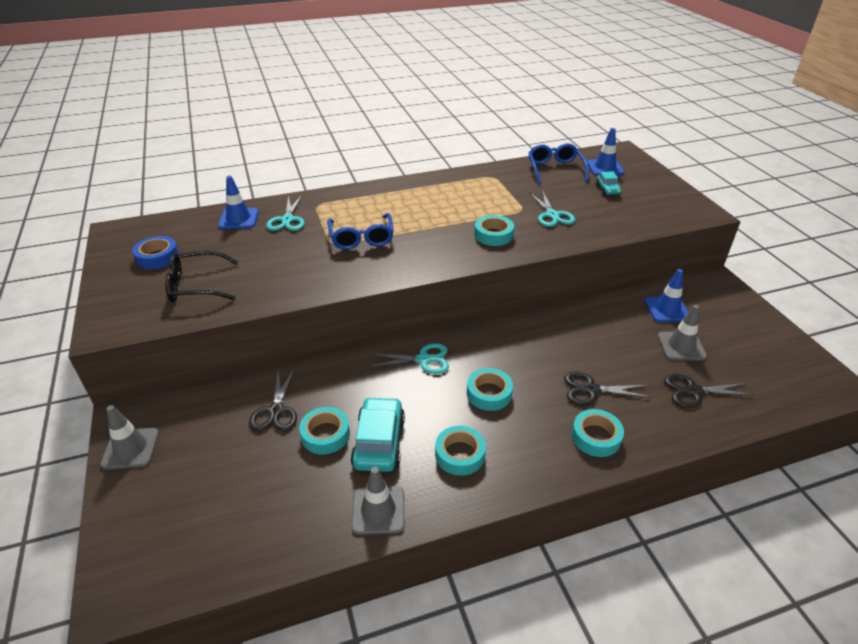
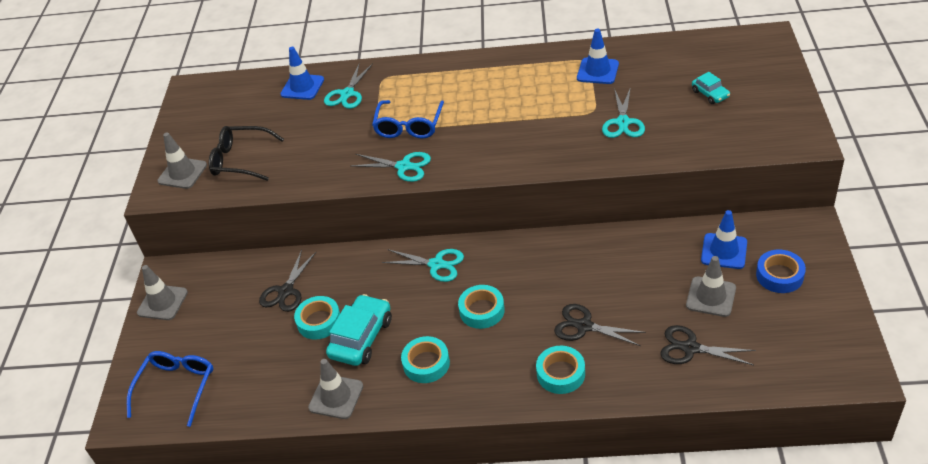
camera: 25 degrees right, 5 degrees up
(131, 306) = (182, 173): none -> grey traffic cone
(157, 257) = (217, 123): blue tape -> blue tape (779, 275)
(374, 270) = (404, 167): none -> turquoise scissors
(493, 235) = (544, 140): turquoise tape -> none
(555, 169) = (665, 57): blue glasses -> blue glasses (177, 387)
(605, 168) = (728, 61): blue traffic cone -> blue traffic cone (597, 71)
(607, 189) = (710, 94): turquoise car -> turquoise car turned 45 degrees counterclockwise

